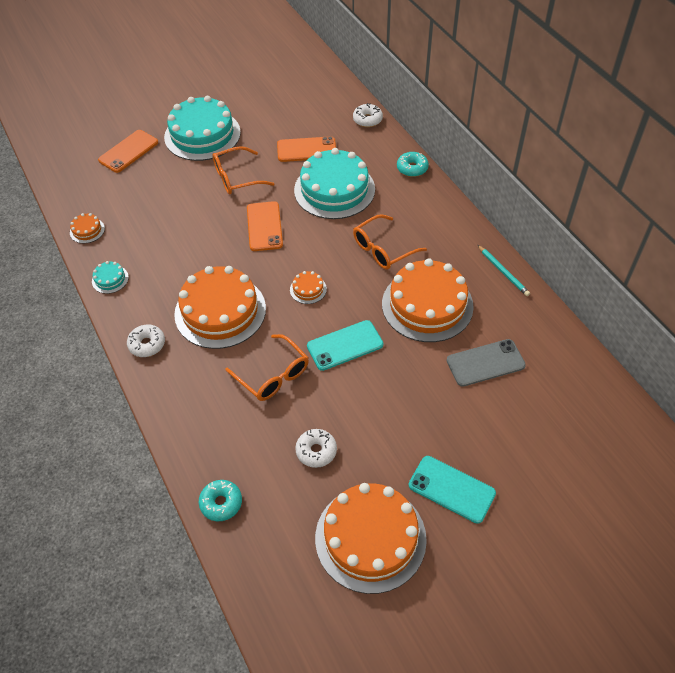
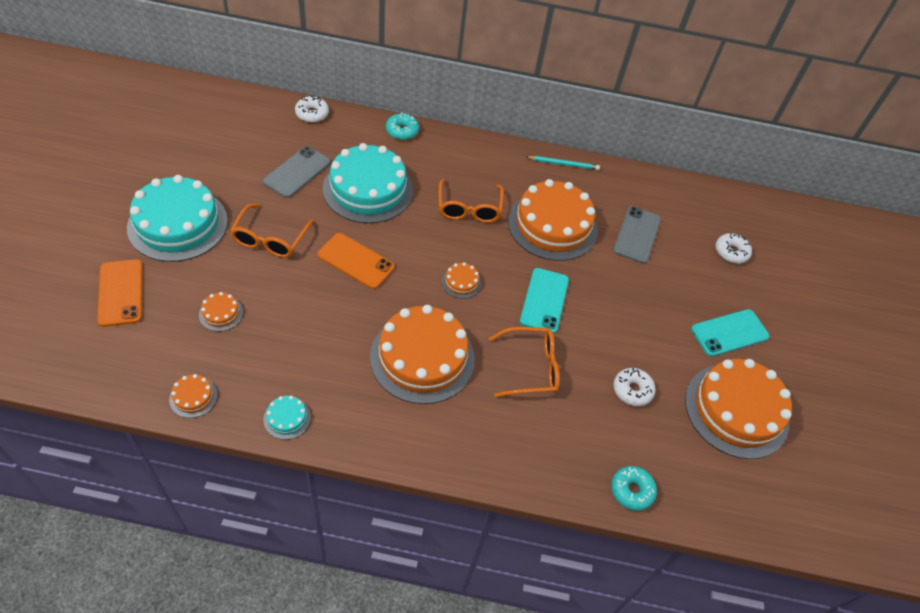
camera: 60 degrees left, 0 degrees up
(147, 344) = (405, 438): white donut -> white donut (731, 252)
(156, 199) = (221, 313): none -> orange cake
(306, 150) = (297, 172): orange phone -> grey phone

